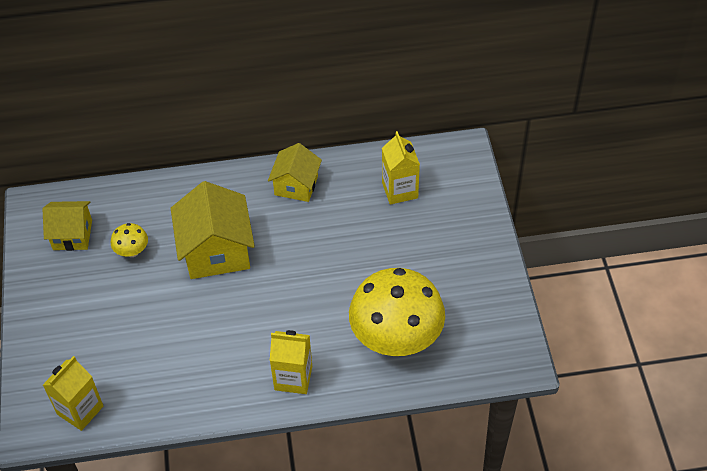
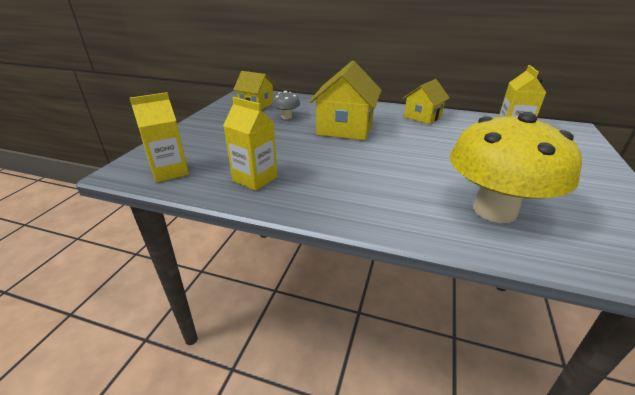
camera: 25 degrees right, 20 degrees down
(132, 251) = (286, 117): yellow mushroom -> grey mushroom
(293, 378) = (367, 206): yellow carton -> yellow carton (255, 179)

